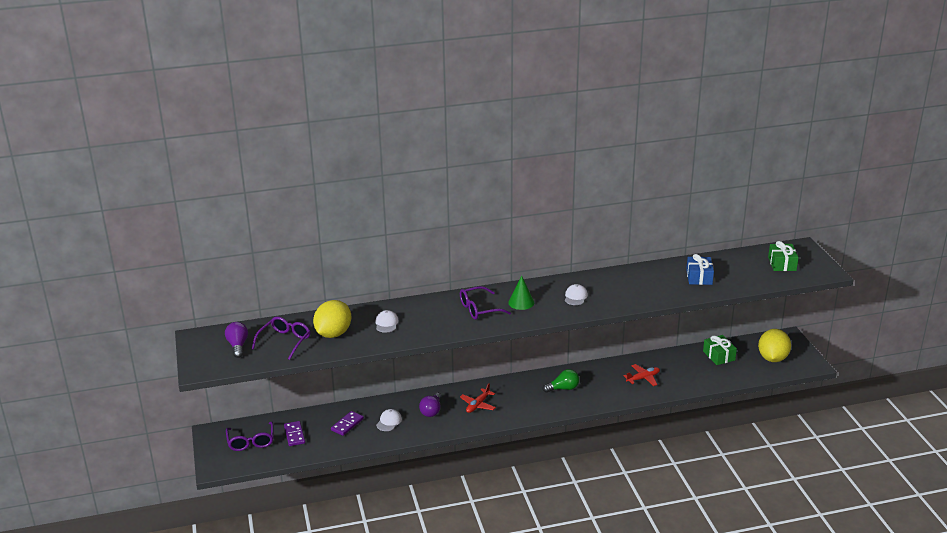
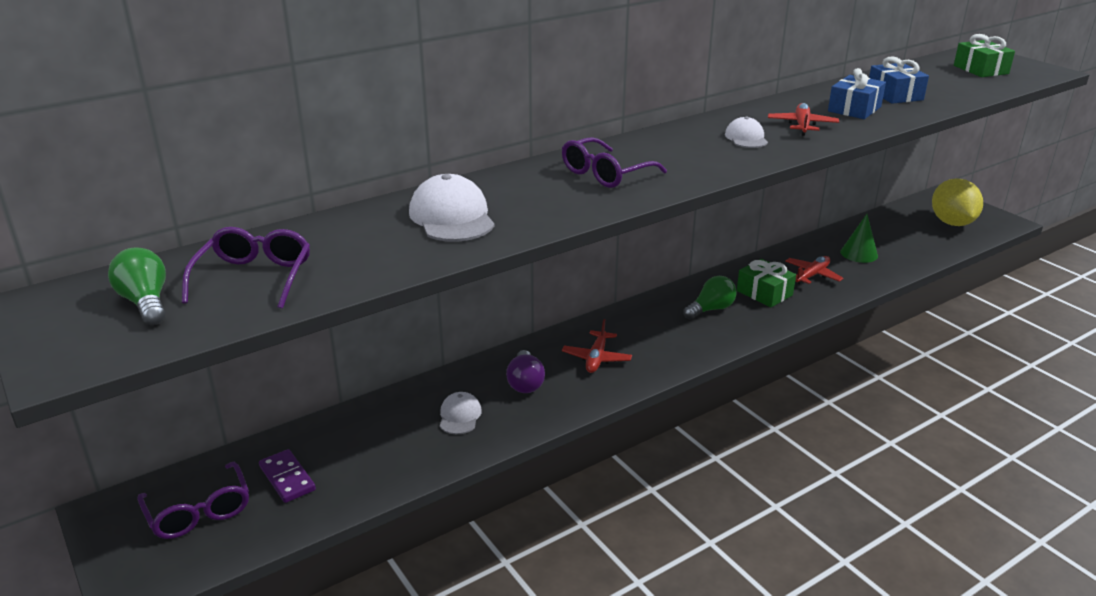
camera: 20 degrees left, 0 degrees up
(238, 346) = (146, 302): purple light bulb -> green light bulb
(333, 334) = (354, 249): yellow lemon -> none
(347, 424) = (384, 437): purple domino -> none
(386, 323) = (452, 217): white cap -> white cap, size x1.70
(521, 302) = (667, 156): green cone -> green cone (859, 253)
(616, 293) = (802, 125): none -> red plane
(661, 285) = (854, 109): none -> blue gift
(719, 356) = (883, 231): green gift -> green gift (764, 293)

